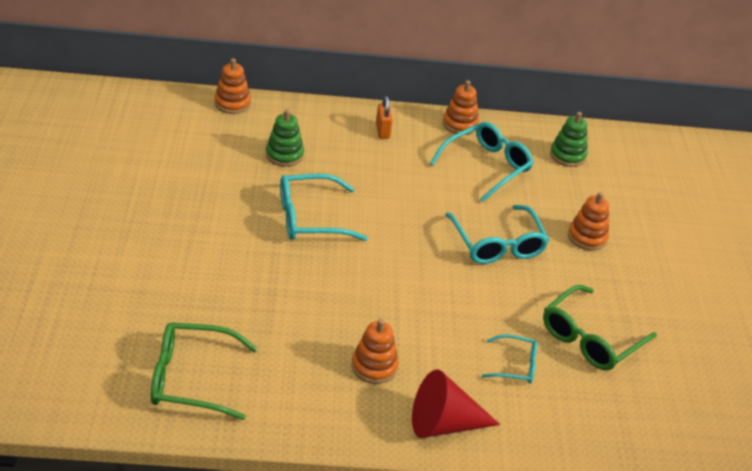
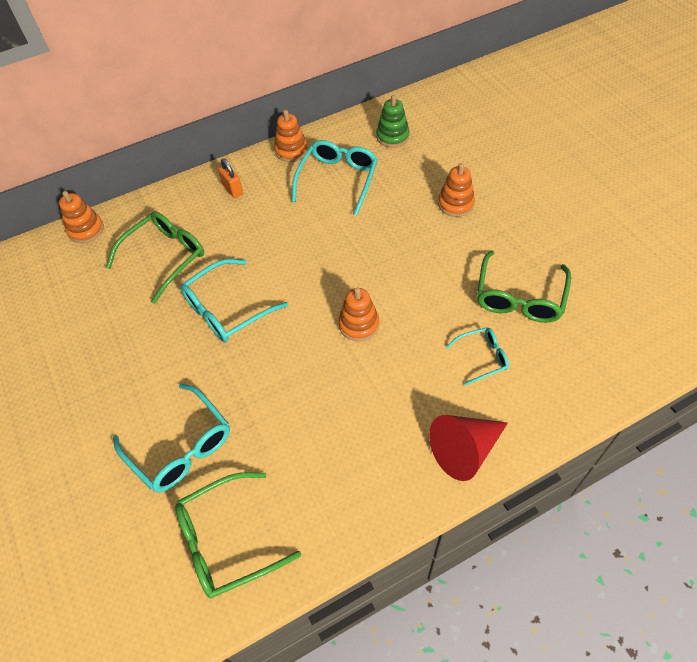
camera: 20 degrees left, 15 degrees up
(284, 155) = (164, 258): green stacking toy -> green glasses
(374, 366) = (374, 428): orange stacking toy -> orange stacking toy (359, 324)
(497, 243) = (393, 248): turquoise glasses -> turquoise glasses (180, 446)

